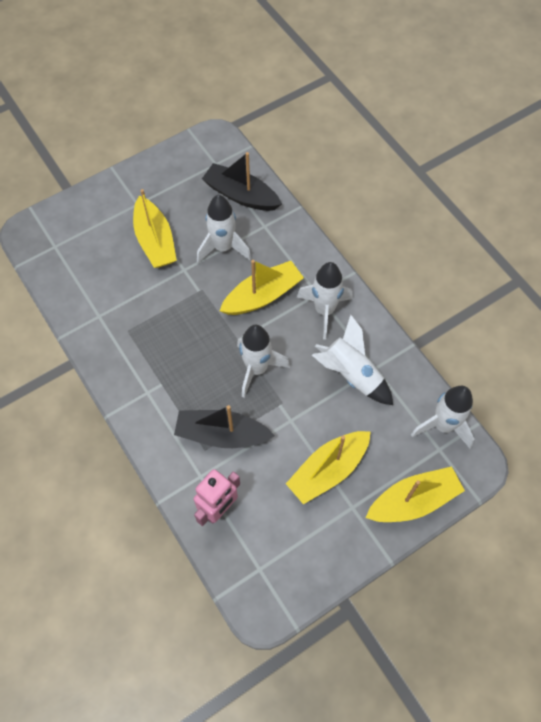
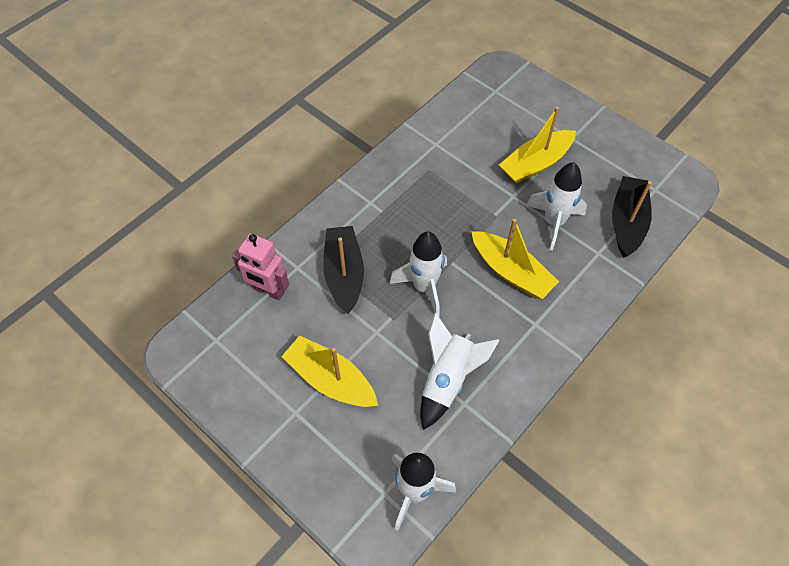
camera: 75 degrees right, 5 degrees down
(324, 310) = (516, 335): white rocket -> none
(413, 500) = (316, 474): yellow boat -> none

